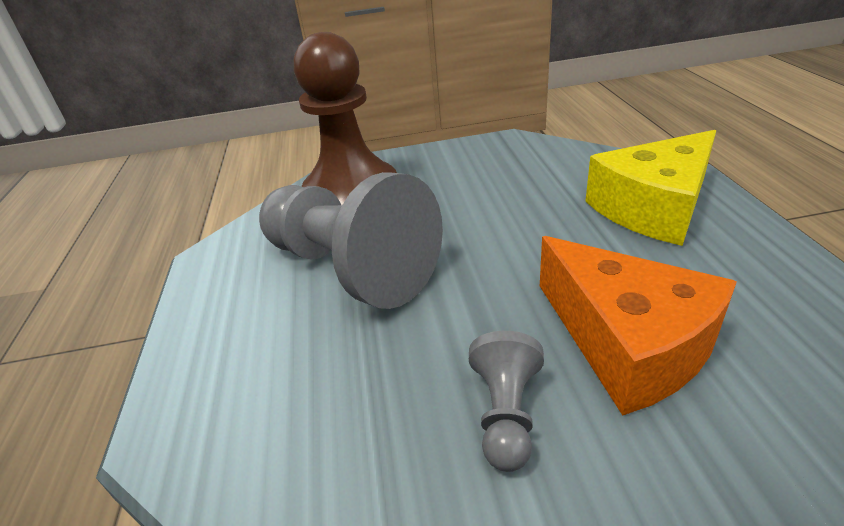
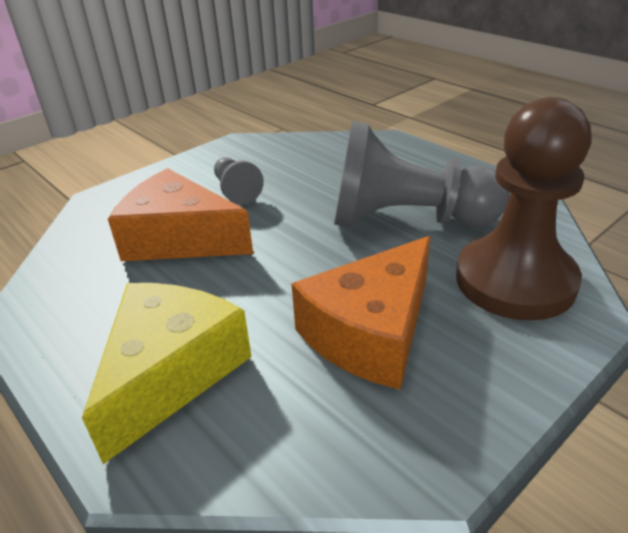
camera: 145 degrees right, 0 degrees up
(486, 192) = (371, 332): none -> orange cheese

